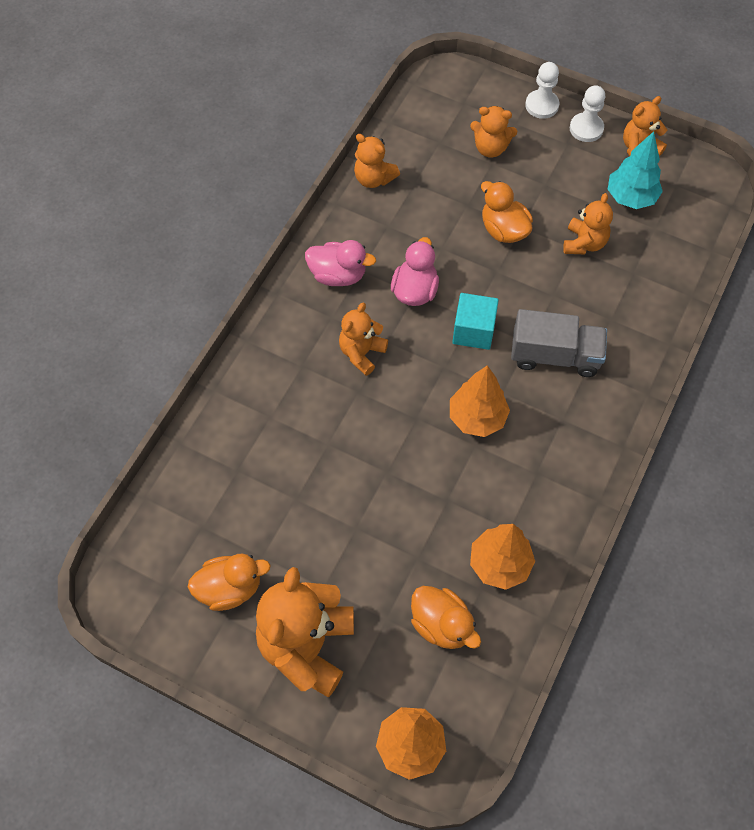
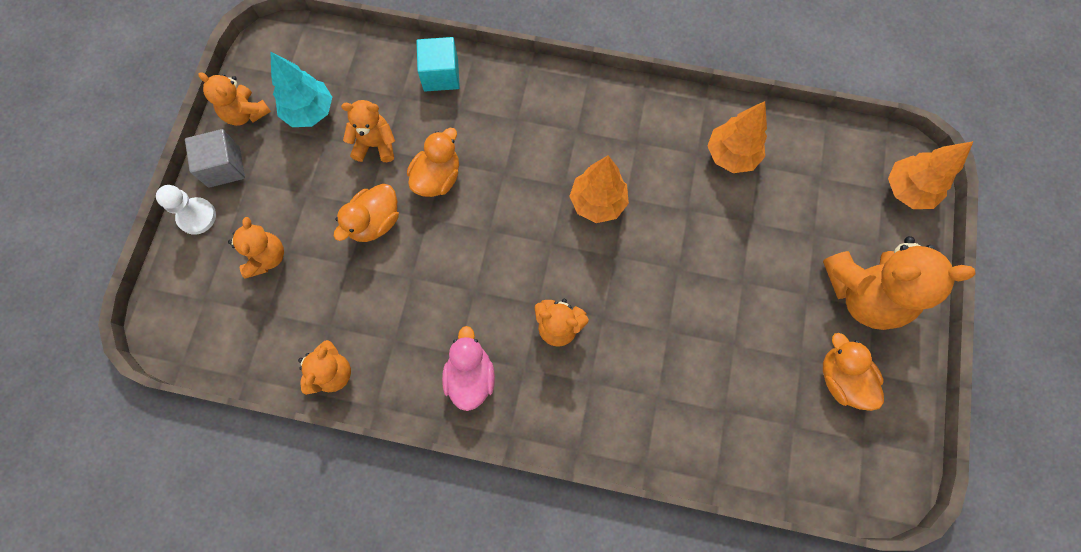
camera: 105 degrees left, 10 degrees up
(415, 290) = (470, 292): pink duck -> none
(442, 625) = (801, 189): orange duck -> orange duck (437, 177)
(473, 331) = (504, 225): turquoise cube -> turquoise cube (441, 75)
(555, 355) = (511, 148): grey truck -> none
(586, 128) = (224, 167): white pawn -> grey cube

